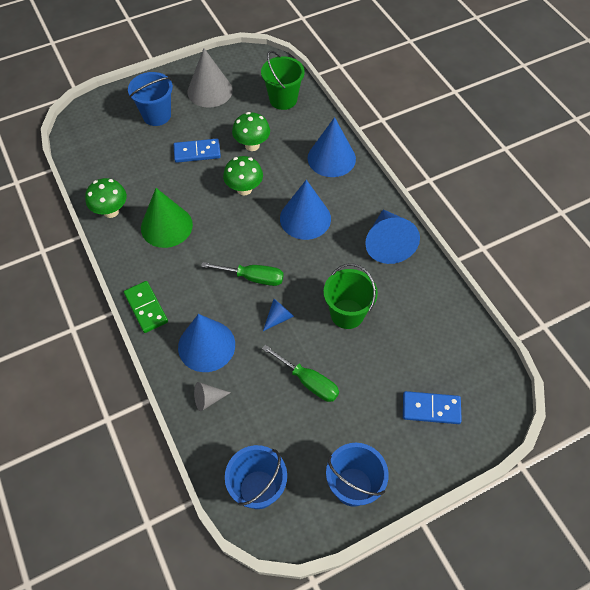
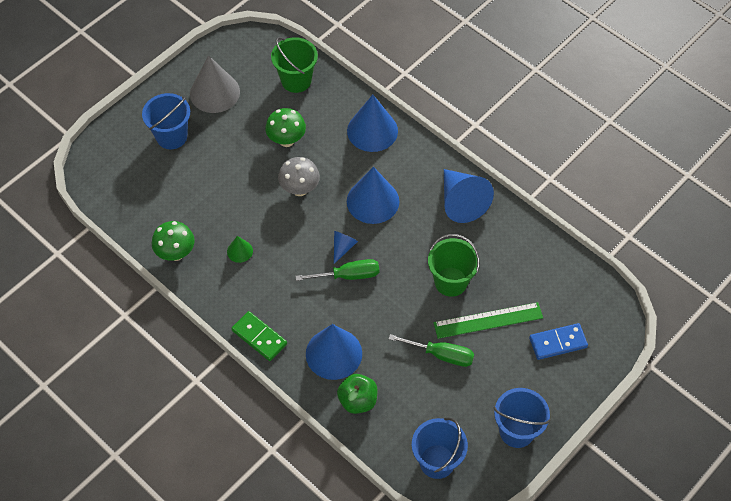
camera: 20 degrees left, 0 degrees up
(166, 226) = (240, 251): green cone -> green cone, size x0.48
(197, 152) = (233, 164): blue domino -> none
(208, 399) = (357, 400): grey cone -> green apple
(244, 189) = (300, 189): green mushroom -> grey mushroom
(278, 317) = (389, 306): blue cone -> blue cone (343, 247)
(368, 363) = (488, 320): none -> green ruler

